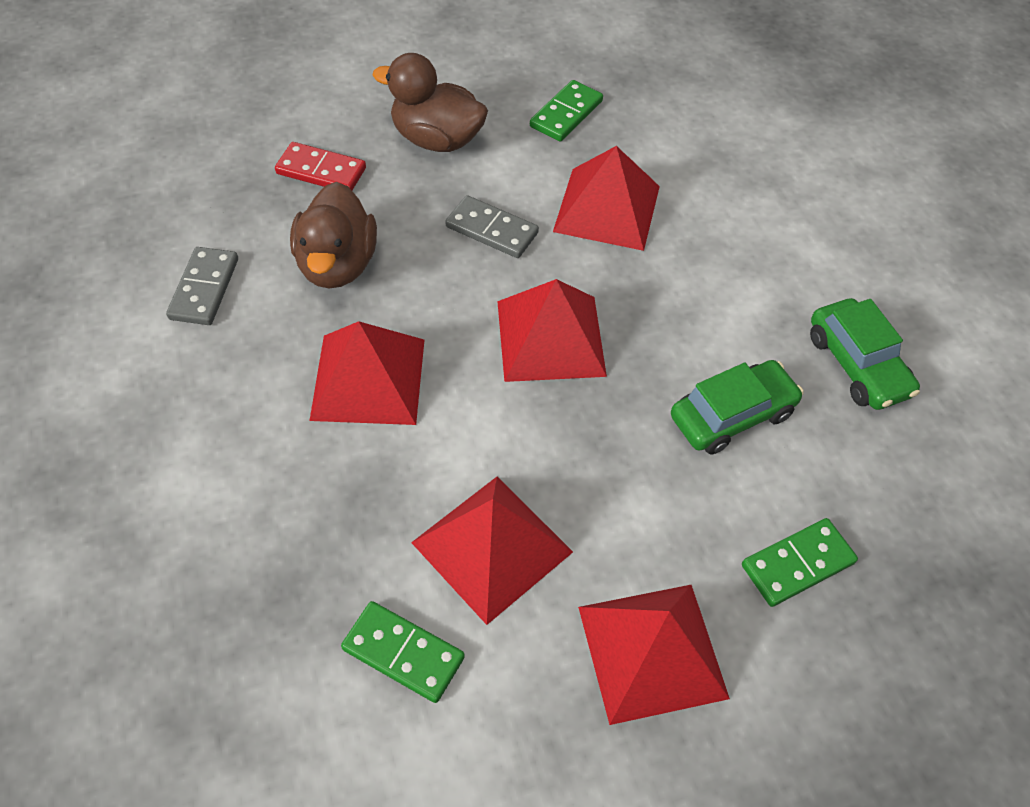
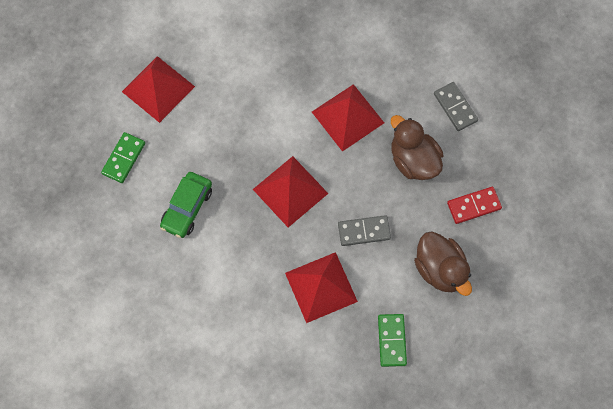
camera: 145 degrees right, 15 degrees up
(403, 653) = (242, 30): green domino -> none
(436, 139) = (440, 269): brown duck -> brown duck turned 75 degrees clockwise
(492, 547) = (242, 85): red pyramid -> none
(857, 365) = (147, 276): green car -> none

